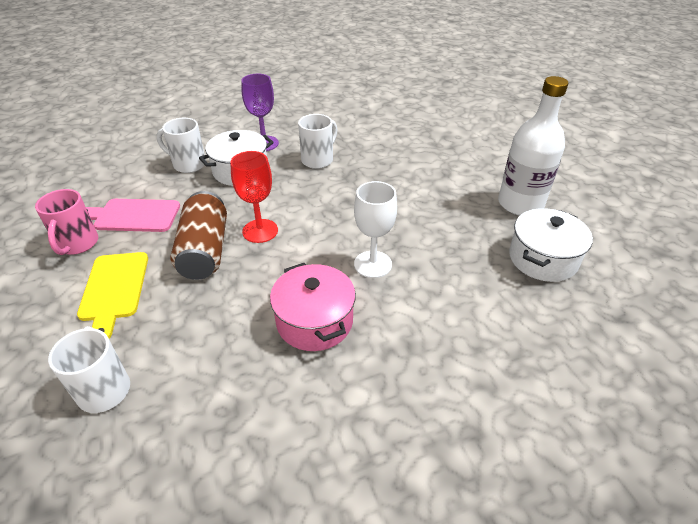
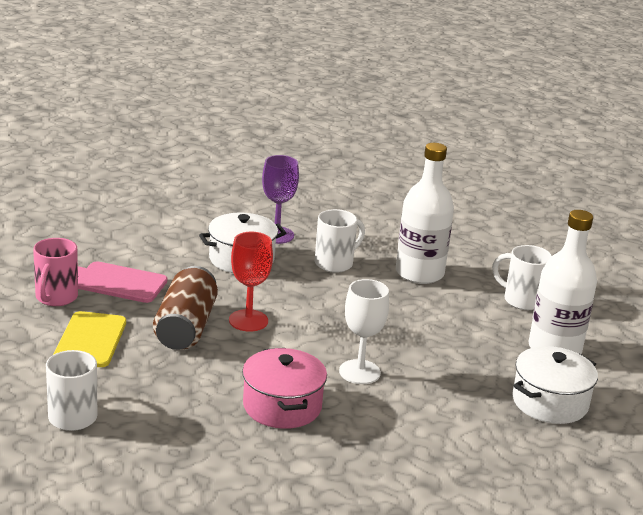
camera: 10 degrees right, 15 degrees down
(188, 164) = (183, 242): white mug -> white mug (521, 300)
(387, 156) = (419, 273): none -> white bottle

